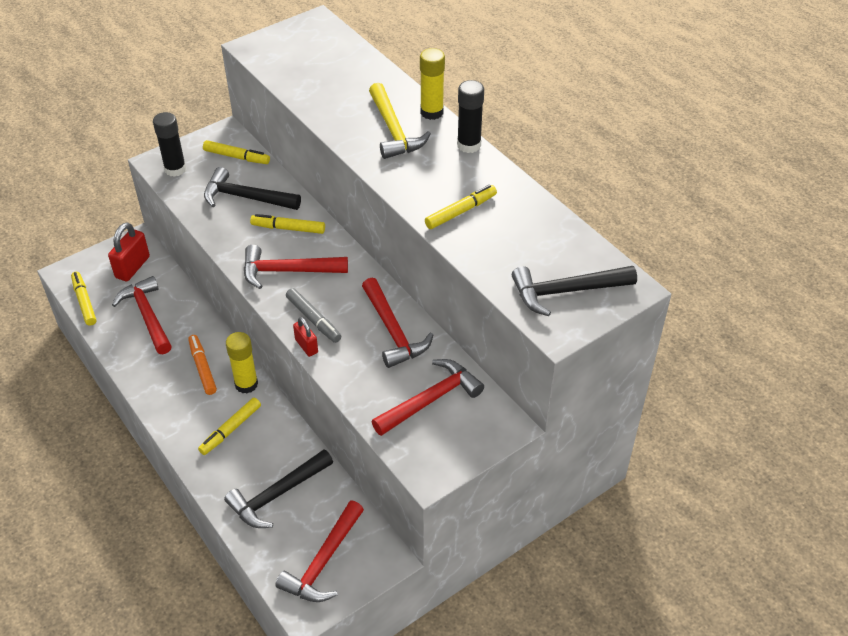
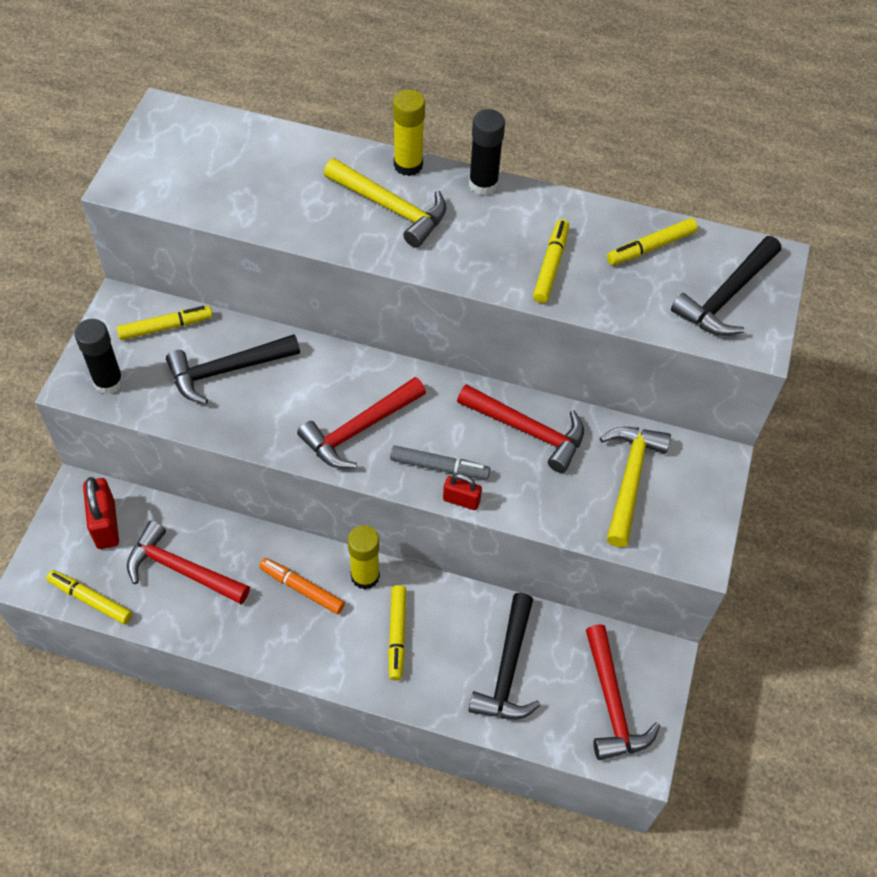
camera: 40 degrees left, 10 degrees up
(288, 228) = (310, 380): yellow marker -> yellow marker (651, 247)
(430, 400) = (630, 480): red hammer -> yellow hammer

